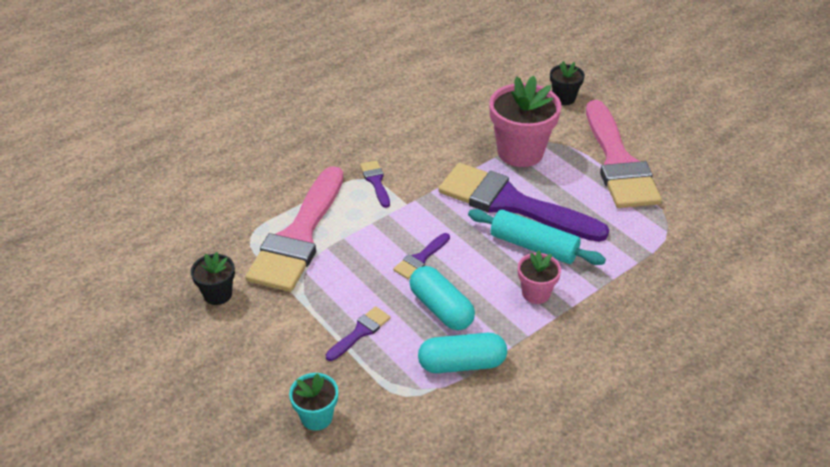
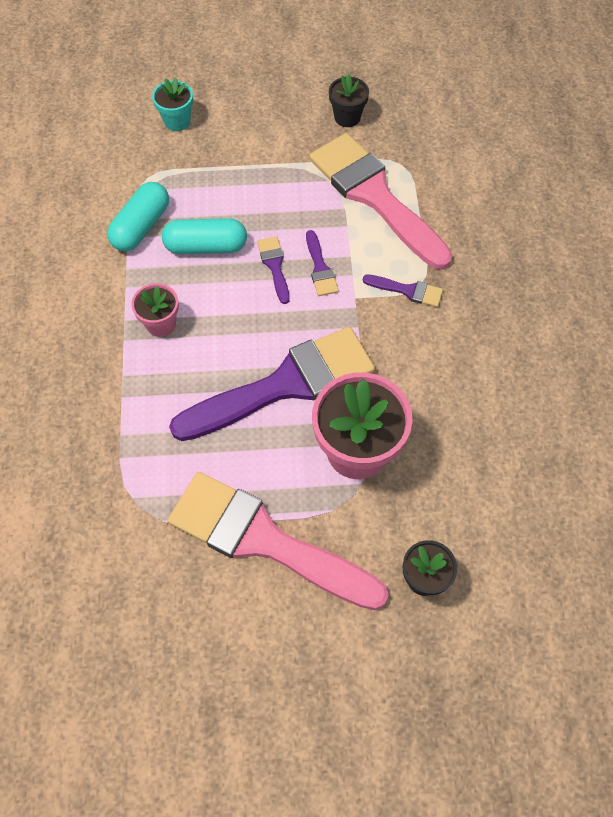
camera: 125 degrees right, 20 degrees up
(360, 332) = (230, 182): purple brush -> purple brush (320, 268)
(533, 246) = (214, 362): turquoise rolling pin -> none

